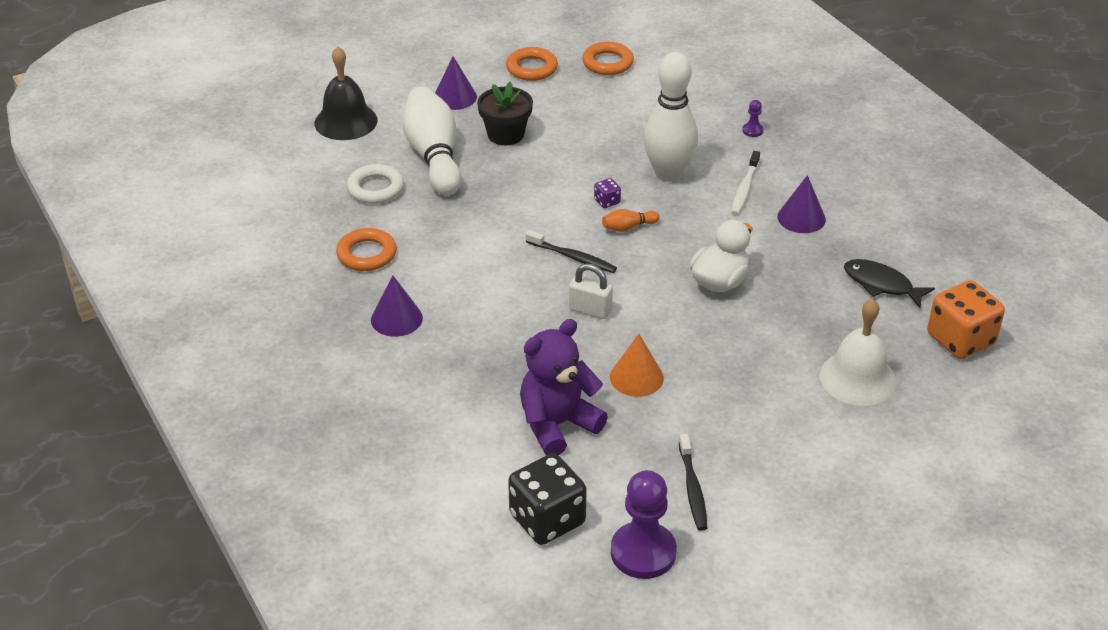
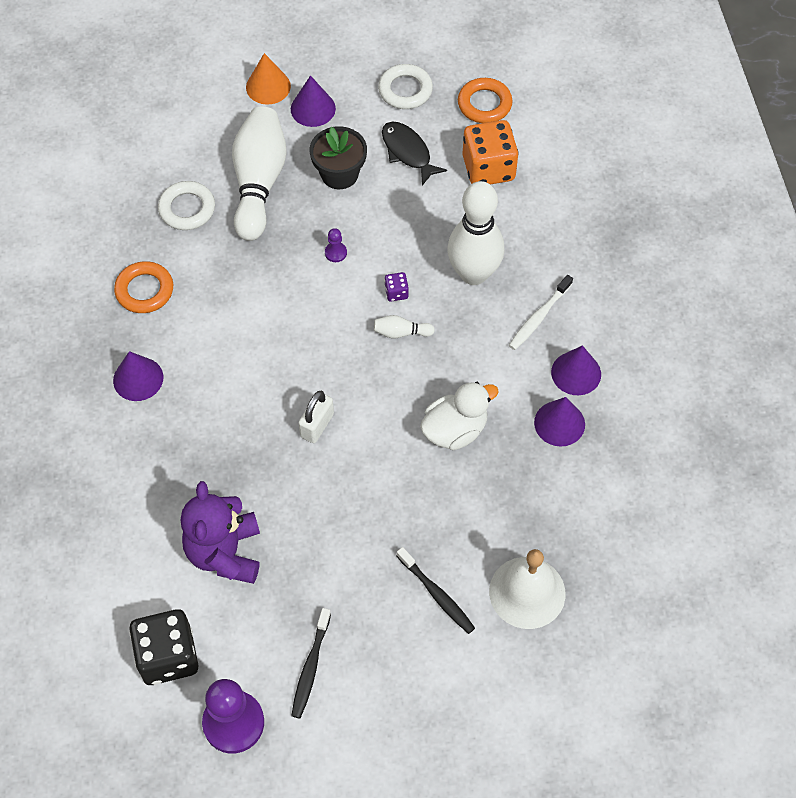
camera: 20 degrees right, 20 degrees up
(346, 121) = (196, 111): black bell -> none
(532, 68) = (405, 90): orange ring -> white ring
(557, 425) = (225, 552): purple teddy bear -> purple teddy bear turned 75 degrees counterclockwise
(573, 257) = (331, 354): black toothbrush -> black toothbrush (437, 594)
(590, 310) = (317, 425): white padlock -> white padlock turned 75 degrees clockwise
(628, 227) = (401, 332): orange bowling pin -> white bowling pin
(636, 377) = (321, 521): orange cone -> orange cone (268, 86)
(752, 130) = (586, 241): purple pawn -> purple pawn (335, 253)
(809, 254) = (559, 423): none -> purple cone
(881, 284) = (611, 484): black fish -> black fish (408, 152)
(960, 339) = (652, 579): orange dice -> orange dice (488, 168)

